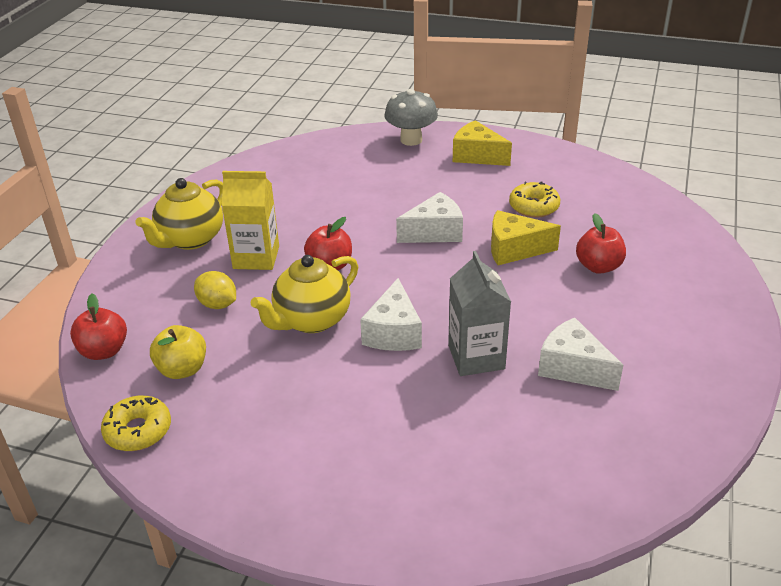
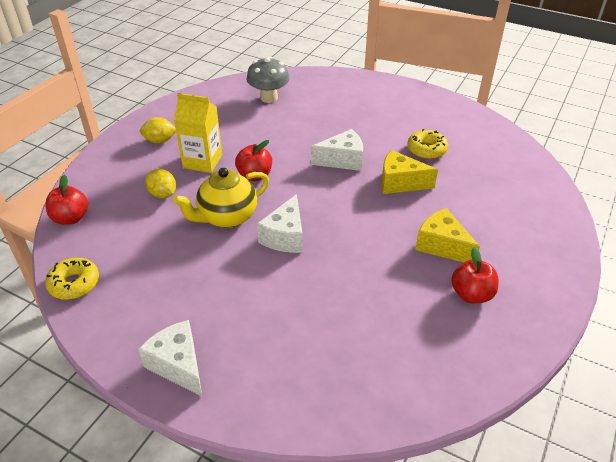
camera: 10 degrees right, 5 degrees up
(182, 369) = (121, 241): yellow apple -> none
(190, 239) = (160, 141): yellow teapot -> yellow lemon
(411, 140) = (348, 83): grey mushroom -> grey mushroom (269, 98)
(476, 357) = (342, 266): grey carton -> none
(477, 156) = (395, 102): yellow cheese -> yellow cheese (442, 245)
(573, 368) = (415, 288): white cheese -> white cheese (178, 365)
(598, 266) = (463, 206): red apple -> red apple (471, 294)

